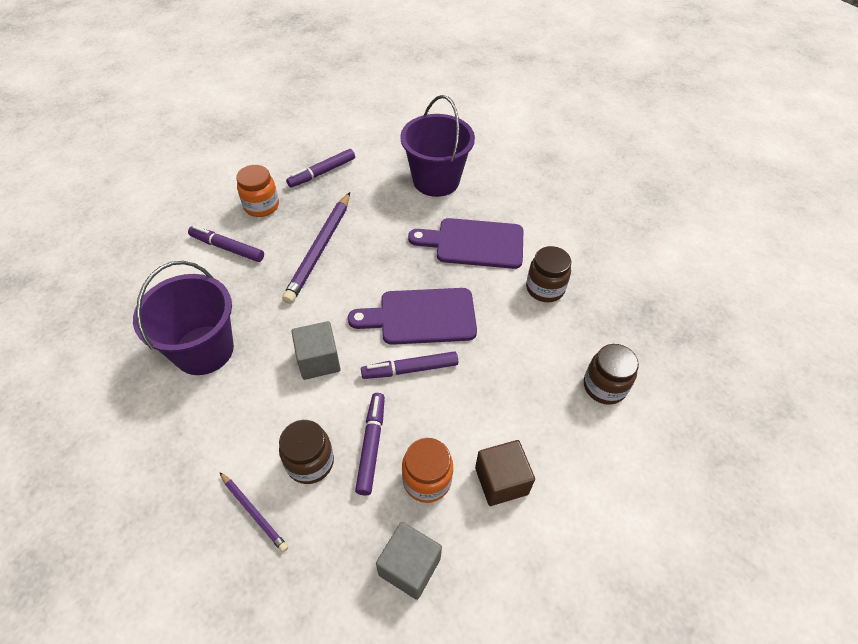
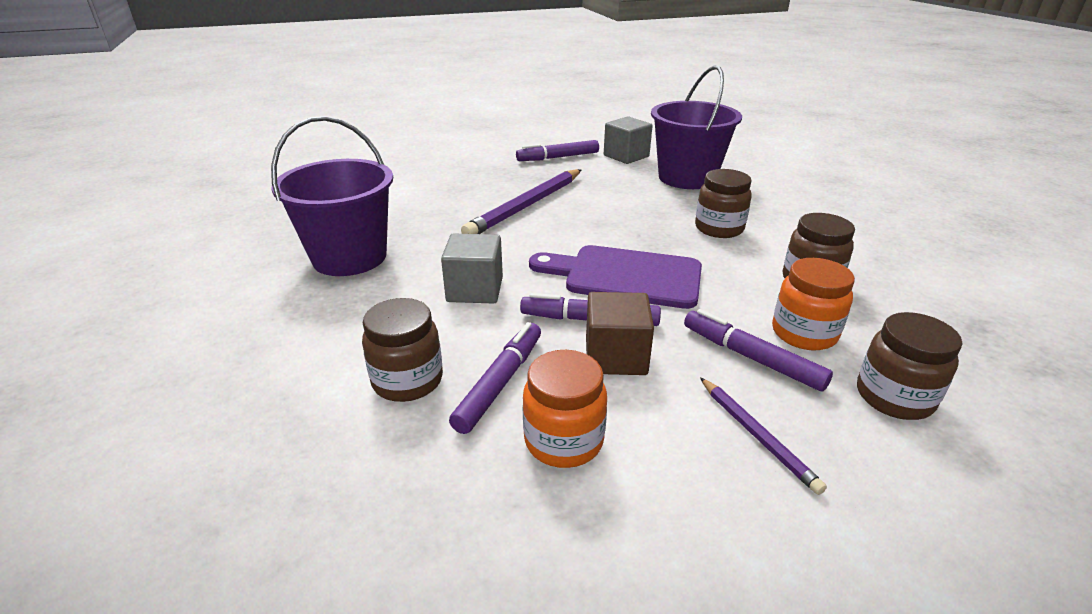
camera: 20 degrees right, 20 degrees down
(227, 248) = (427, 191): purple marker -> purple marker (751, 357)
(254, 512) = (302, 415): purple pencil -> purple pencil (757, 435)
(261, 206) = (481, 170): orange jar -> orange jar (804, 333)
(409, 566) = (486, 546): grey cube -> grey cube (626, 156)
(474, 243) = (719, 228): purple cutting board -> brown jar
(501, 481) = (686, 472): brown cube -> brown cube (615, 356)

